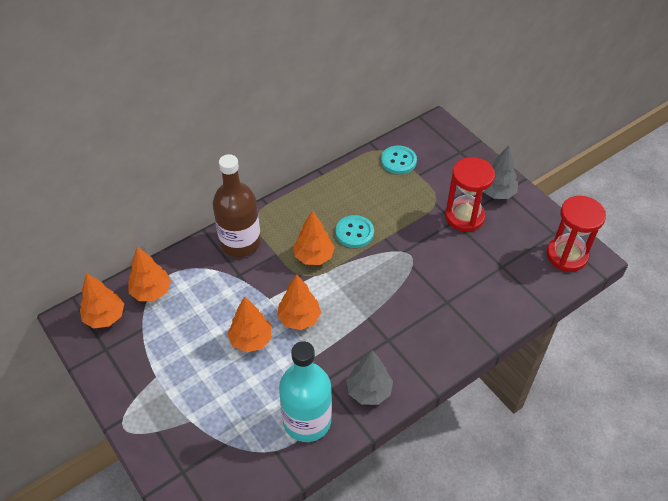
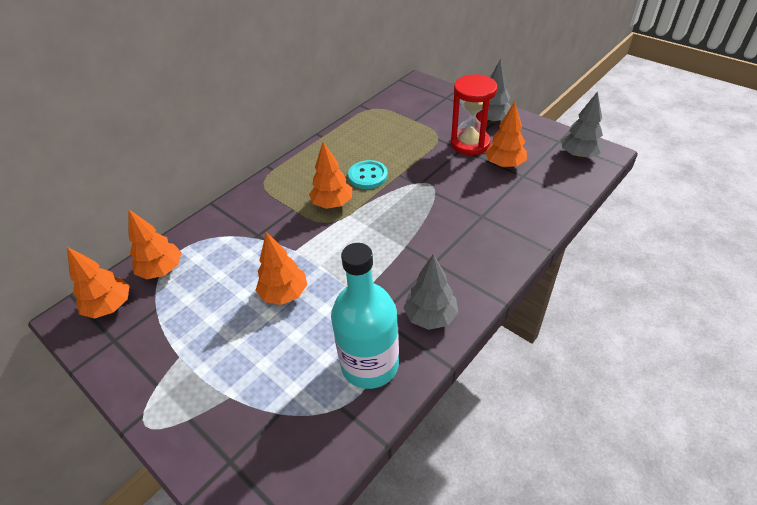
camera: 10 degrees left, 5 degrees down
(240, 242) = (252, 206): brown bottle -> none
(299, 318) = (332, 262): orange tree -> orange tree (504, 164)
(398, 161) = (391, 114): turquoise button -> none
(566, 255) = (579, 155): red hourglass -> grey tree

